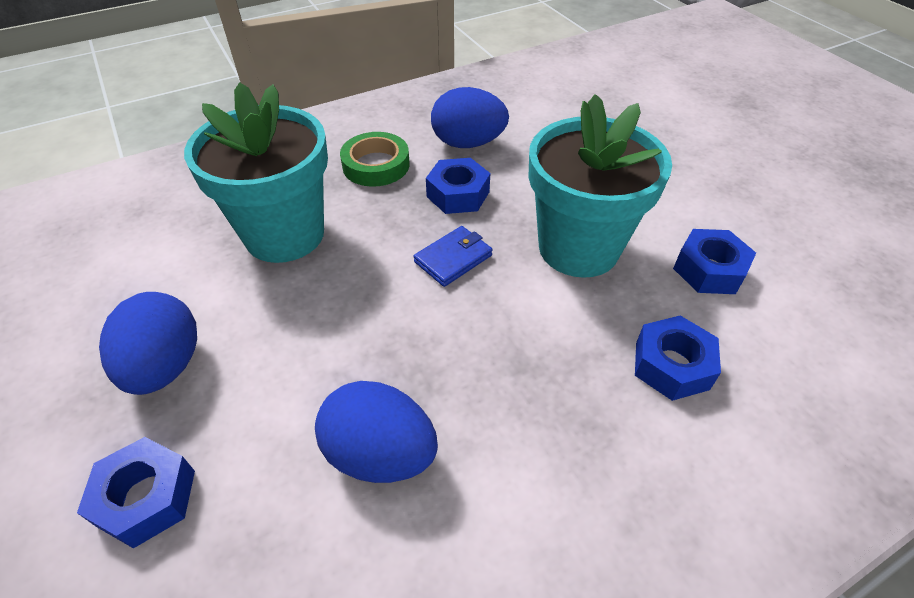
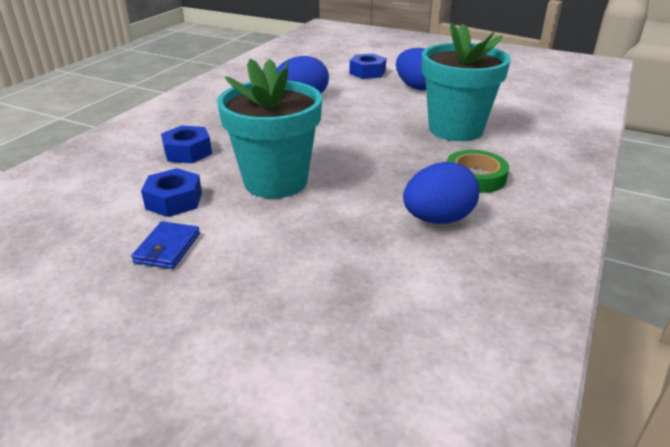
camera: 145 degrees right, 15 degrees down
(453, 258) = (348, 151): blue wallet -> blue wallet (167, 248)
(458, 194) = (392, 181): blue nut -> none

